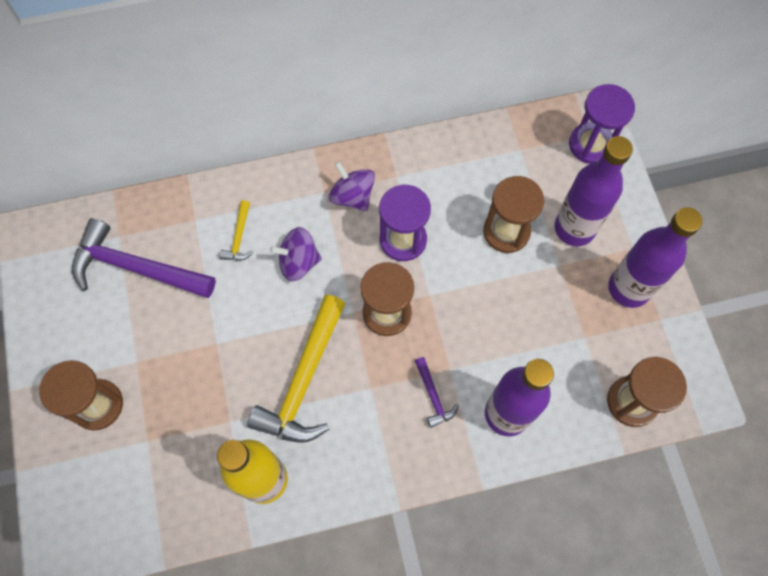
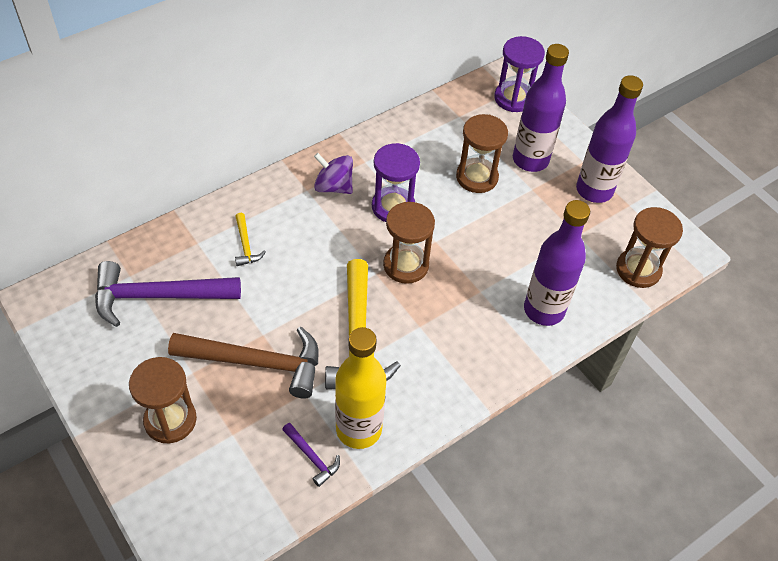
camera: 25 degrees left, 15 degrees down
(199, 372) = (257, 362): none -> brown hammer
(298, 262) = (309, 249): purple spinning top -> none
(433, 396) = (476, 316): purple hammer -> purple hammer (312, 457)

